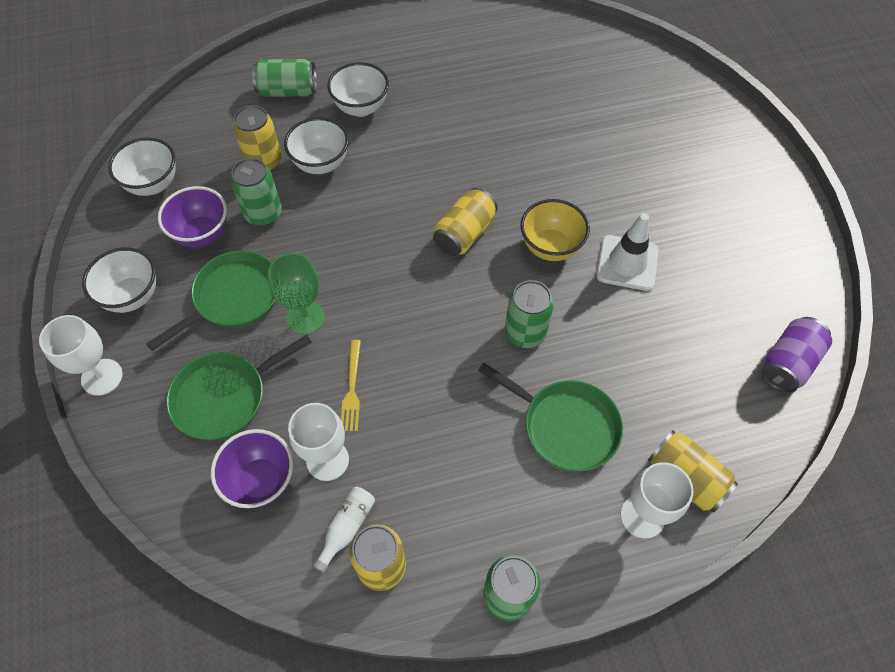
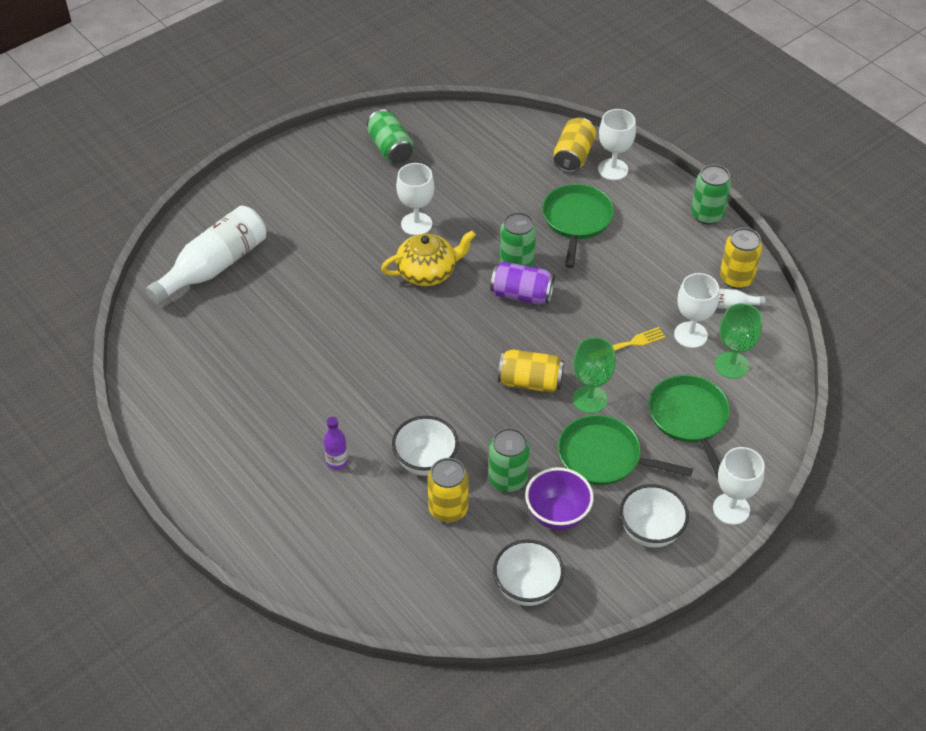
camera: 115 degrees left, 10 degrees down
(224, 397) = (689, 418): green pan -> green pan turned 135 degrees counterclockwise
(261, 480) = (731, 365): purple bowl -> green goblet
(288, 91) = (344, 535): green can -> green can (390, 148)
(361, 108) = (337, 462): white bowl -> purple bottle
(464, 233) = (445, 329): yellow can -> yellow can (530, 382)
(550, 247) = (427, 272): yellow bowl -> yellow teapot
(627, 263) = (416, 224): white traffic cone -> white goblet
(634, 90) = (214, 266): none -> white bottle
(788, 363) = (454, 126): purple can -> purple can (521, 295)

